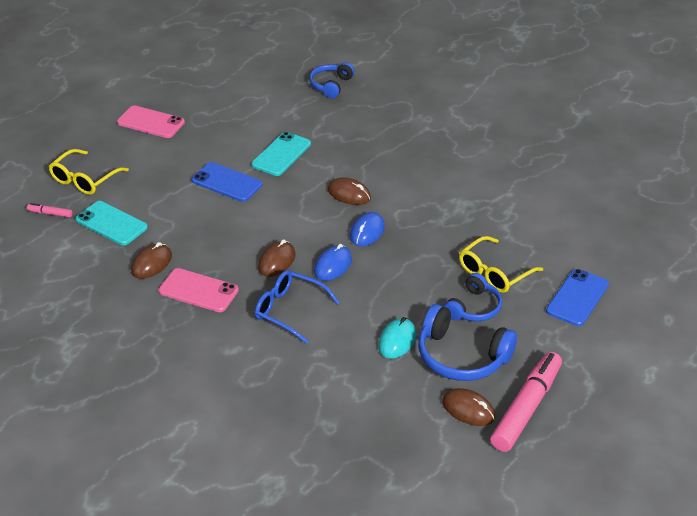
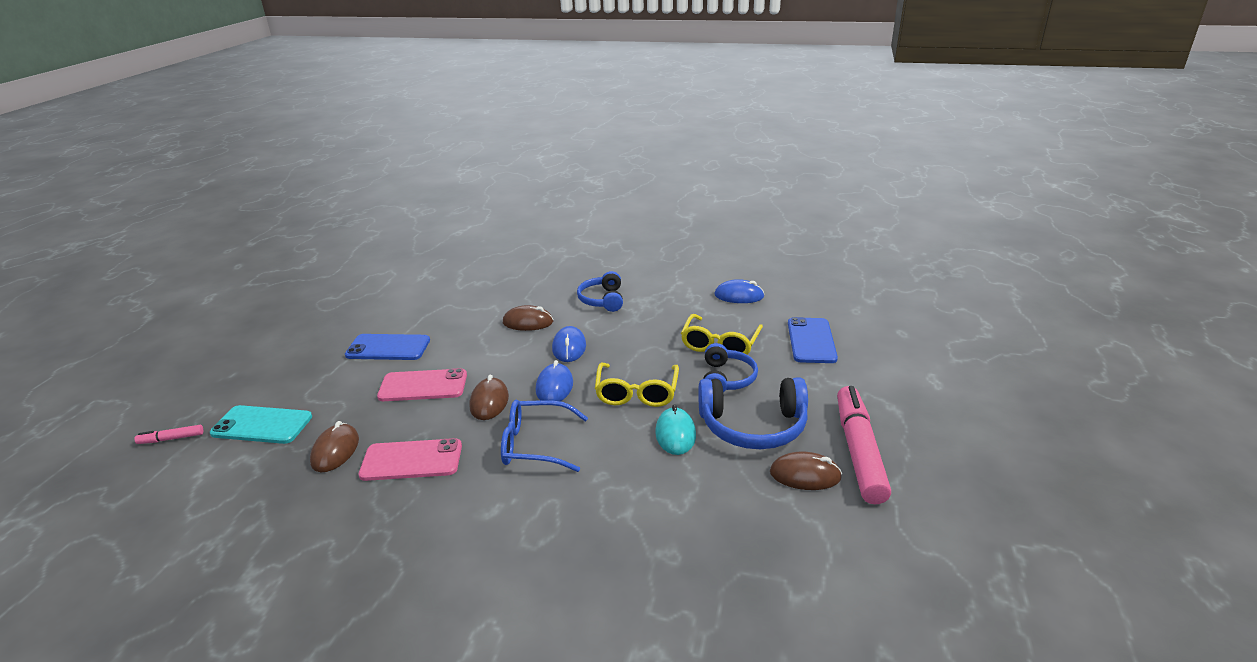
camera: 25 degrees left, 10 degrees down
(84, 179) = (207, 392): yellow glasses -> yellow glasses (637, 393)
(151, 122) = (271, 320): pink phone -> pink phone (423, 386)
(281, 154) = (435, 309): turquoise phone -> none
(331, 85) = (452, 247): blue headphones -> blue headphones (602, 300)
(552, 228) = (739, 296): none -> blue mouse

